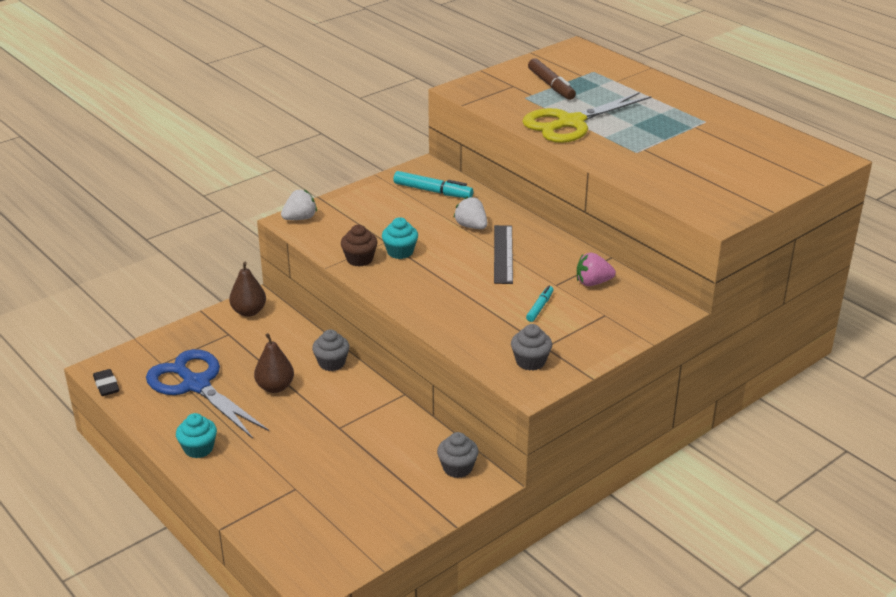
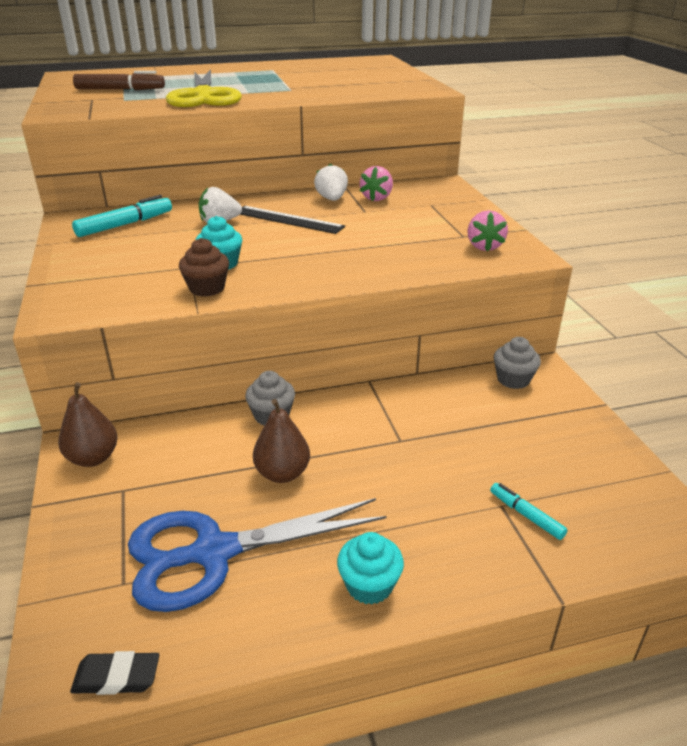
camera: 65 degrees left, 0 degrees up
(300, 218) = (60, 306): white strawberry -> white strawberry (332, 199)
(530, 361) = (484, 246): grey cupcake -> pink strawberry
(540, 307) = (396, 224): turquoise marker -> turquoise marker (526, 515)

